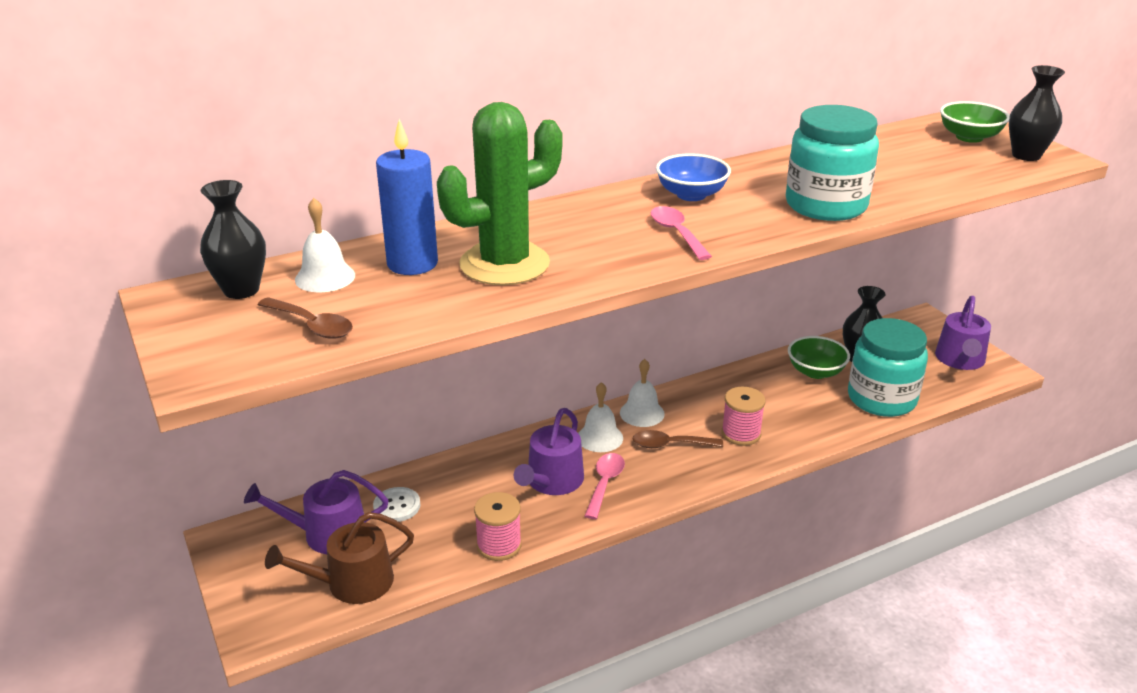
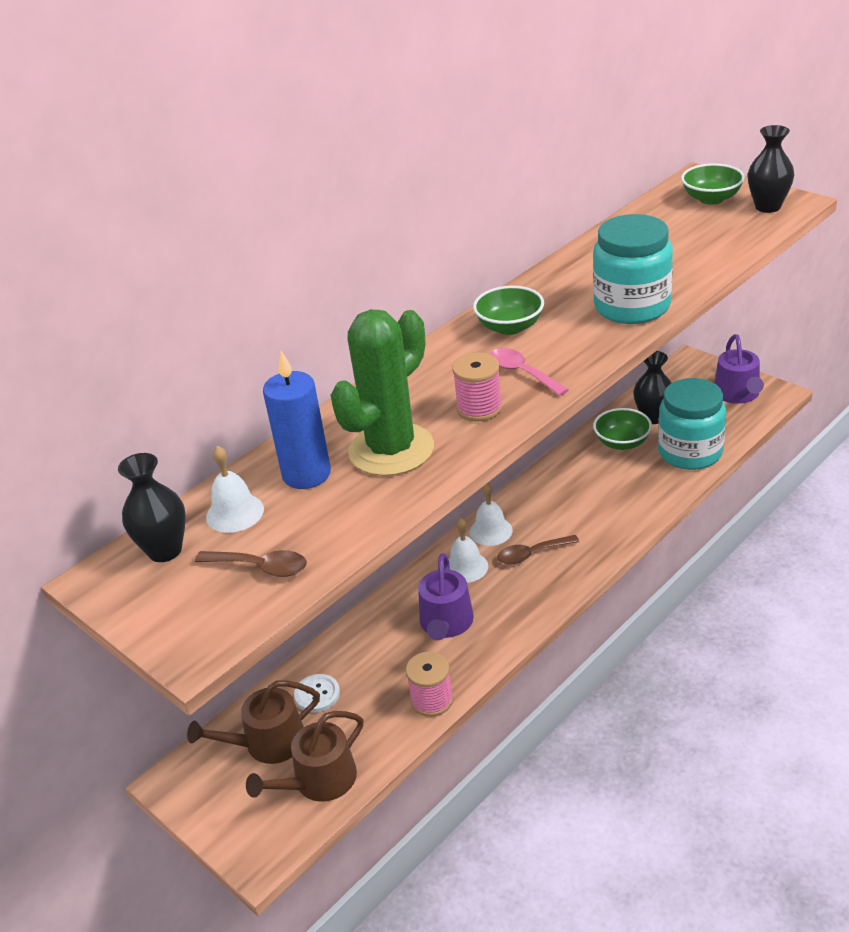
camera: 15 degrees left, 5 degrees up
(327, 533) = (268, 743): purple watering can -> brown watering can
(605, 483) = (494, 610): pink spoon -> none
(691, 195) = (510, 327): blue bowl -> green bowl
(741, 433) = (587, 524): pink spool -> pink spool (479, 408)

